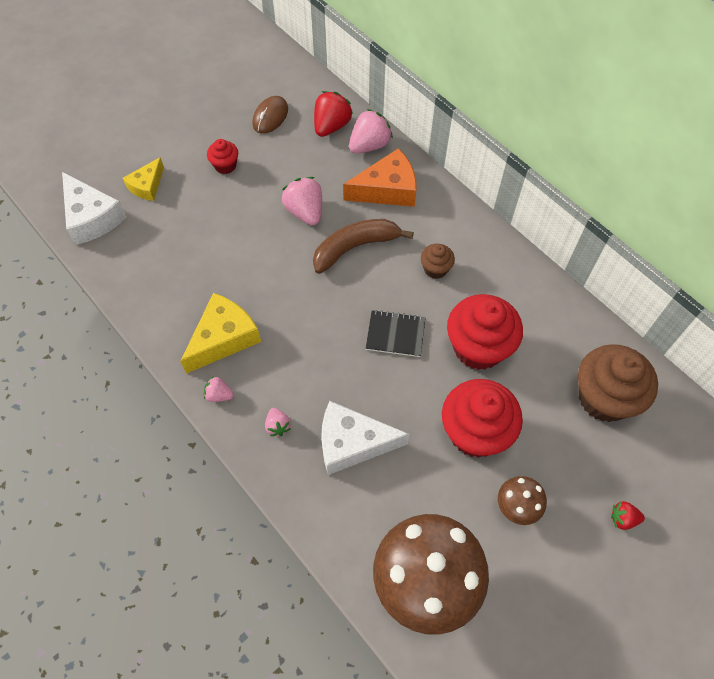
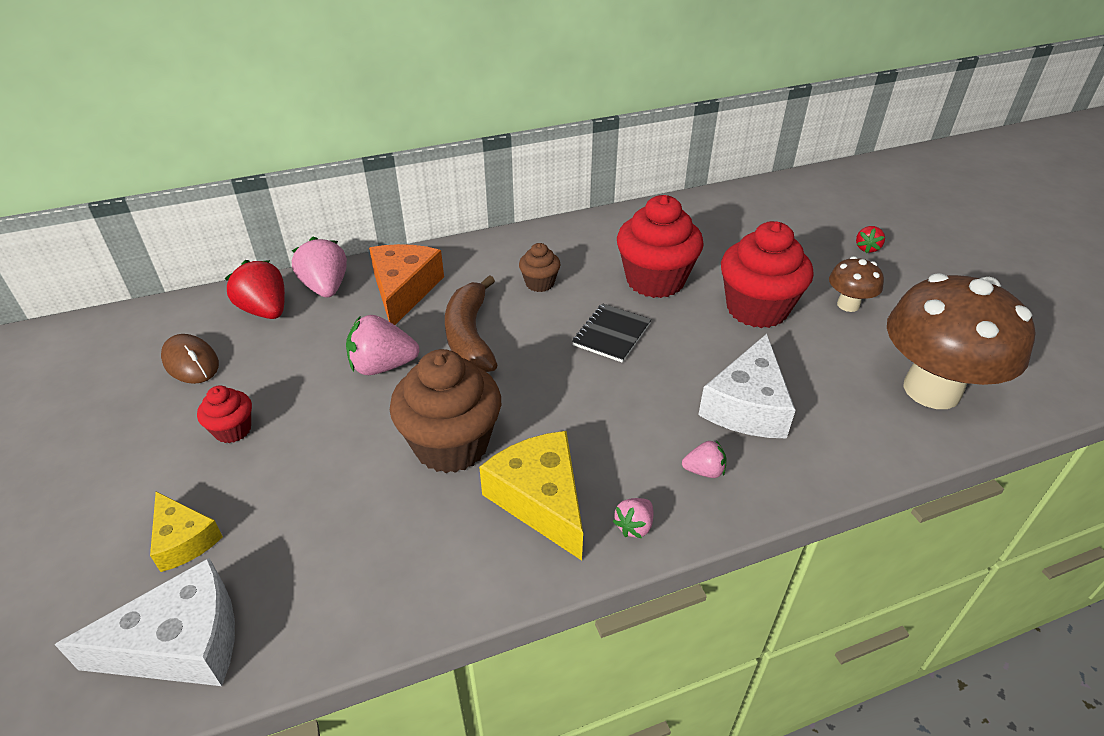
camera: 70 degrees left, 20 degrees down
(604, 398) = (740, 224): brown cupcake -> brown cupcake (451, 445)

